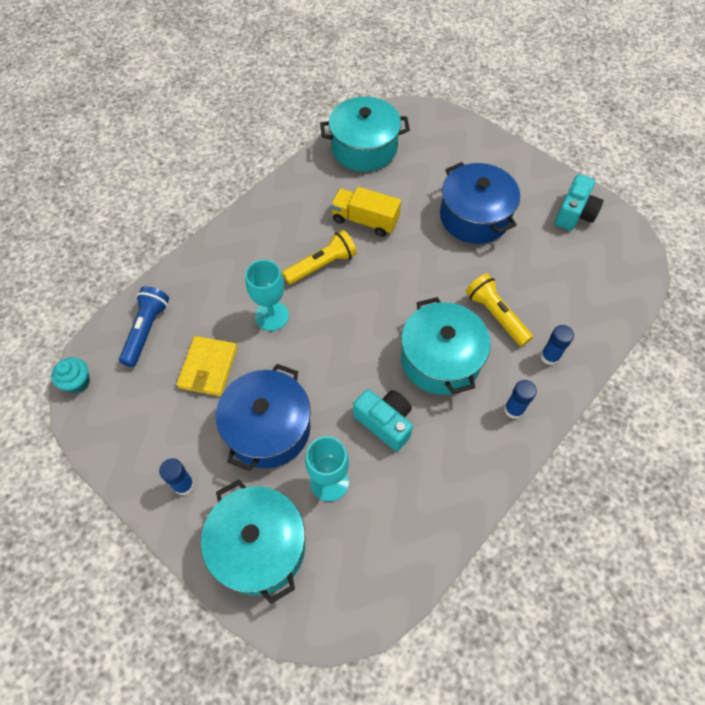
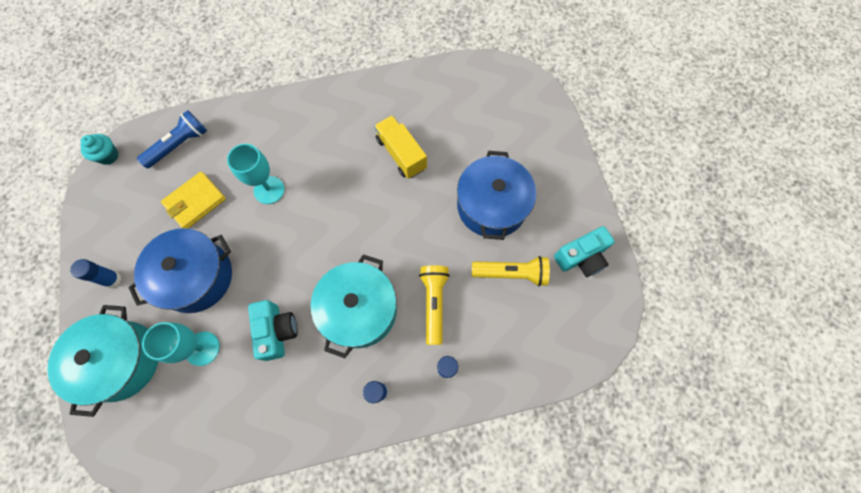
camera: 35 degrees right, 10 degrees up
(322, 265) = (337, 171): yellow flashlight -> yellow flashlight (511, 273)
(364, 148) = (453, 89): turquoise pot -> none

